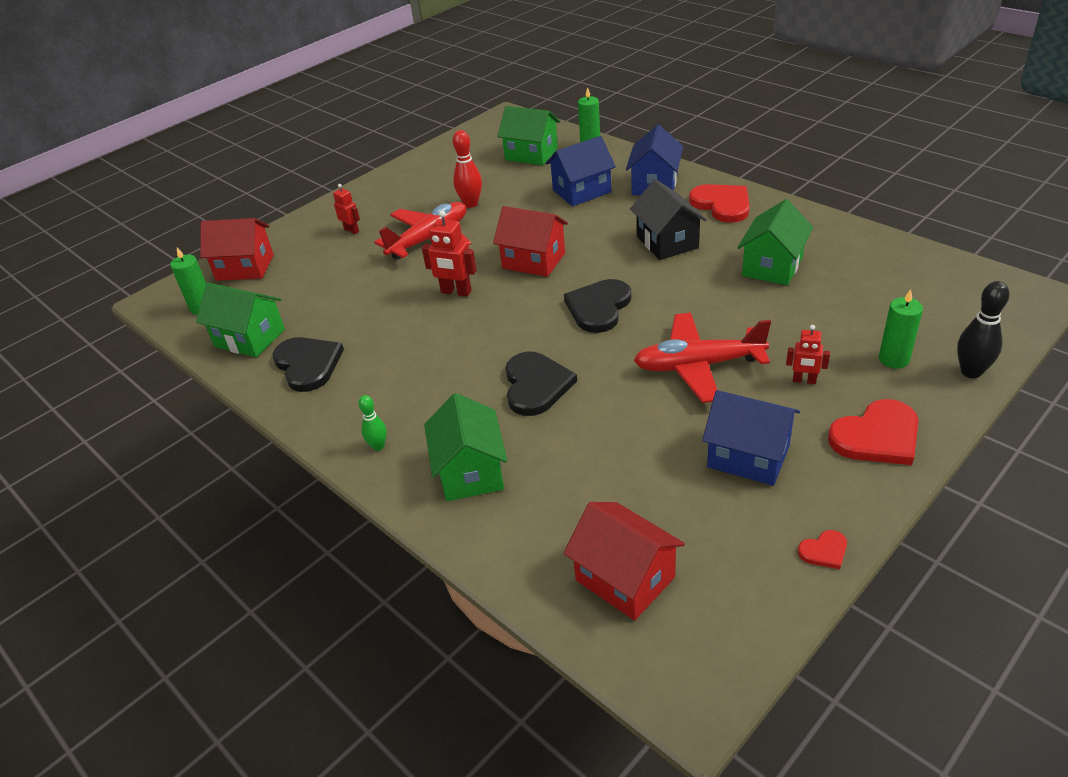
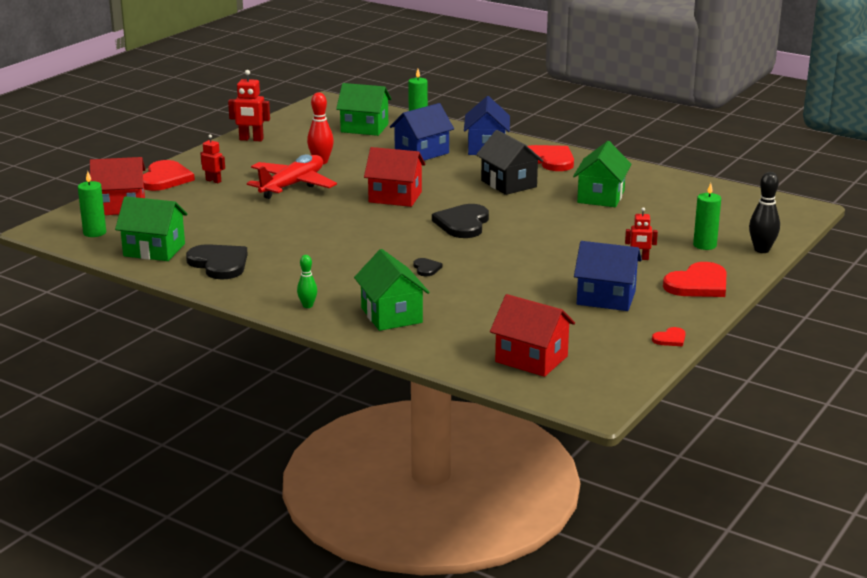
camera: 15 degrees left, 15 degrees down
(305, 226) = (165, 178): none -> red heart
(456, 292) = (333, 217): red robot -> red robot (251, 139)
(536, 385) = (426, 268): black heart -> black heart, size x0.48
(698, 366) = (555, 253): red plane -> none

